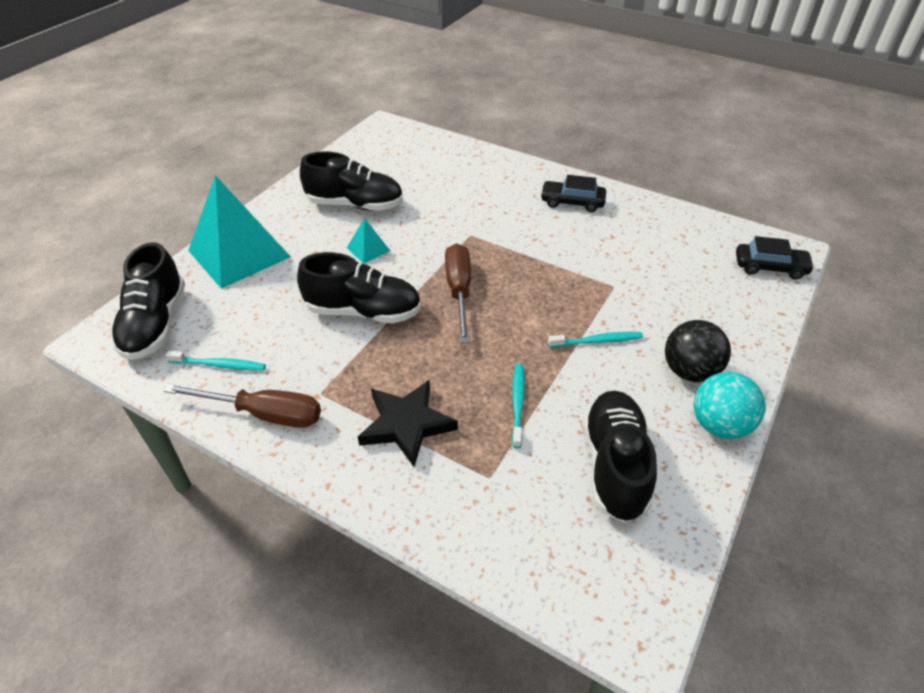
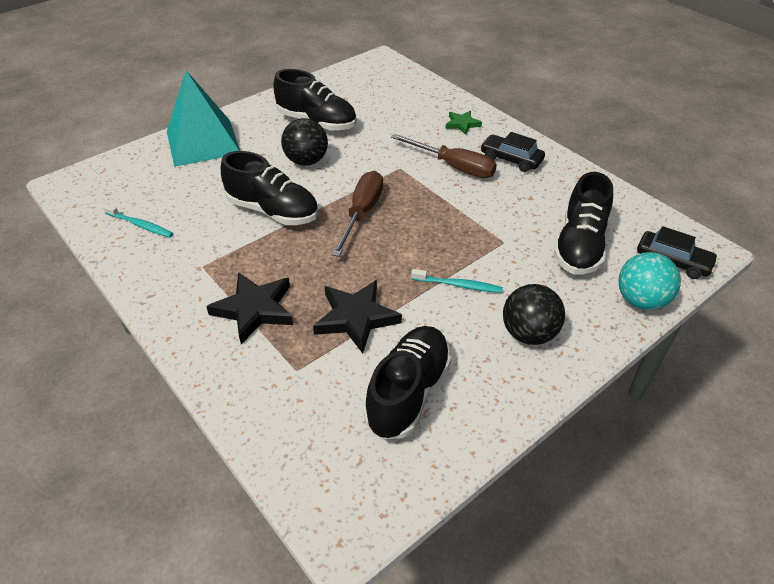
camera: 20 degrees right, 0 degrees up
(155, 324) = (112, 182): black shoe -> black shoe (579, 246)
(264, 414) = (151, 271): brown screwdriver -> brown screwdriver (454, 167)
(368, 249) = (306, 161): turquoise pyramid -> black ball
(505, 177) = (462, 124): none -> green star
(518, 403) = (356, 318): turquoise toothbrush -> black star
(719, 425) = (527, 387): turquoise ball -> turquoise ball (640, 300)

